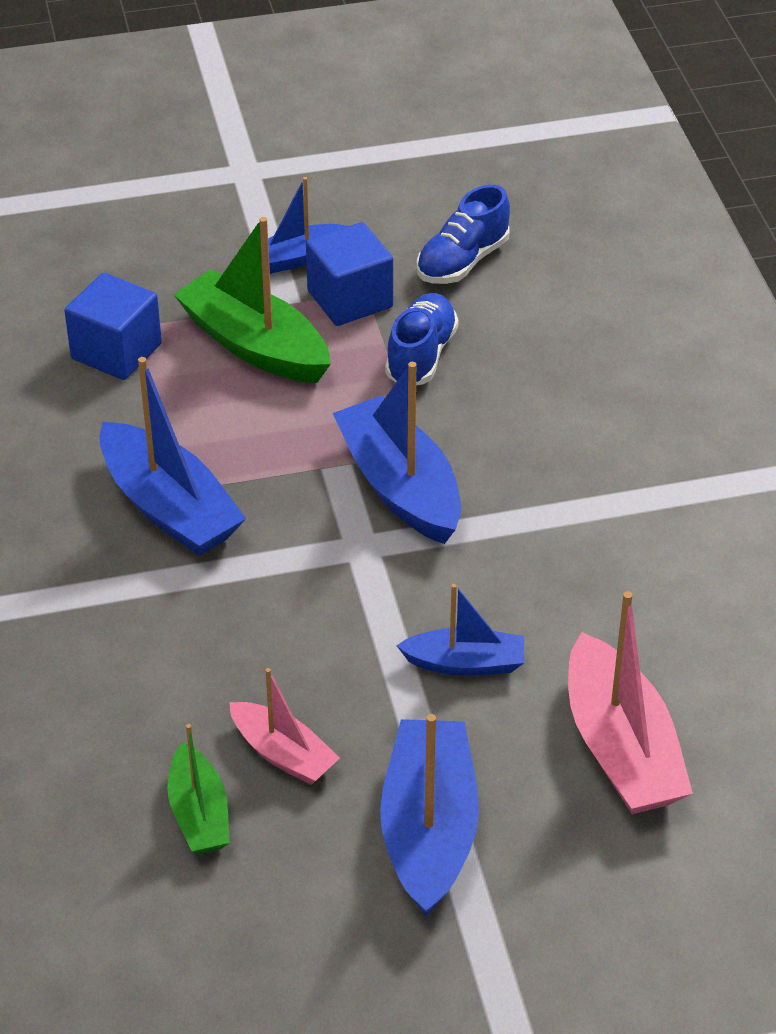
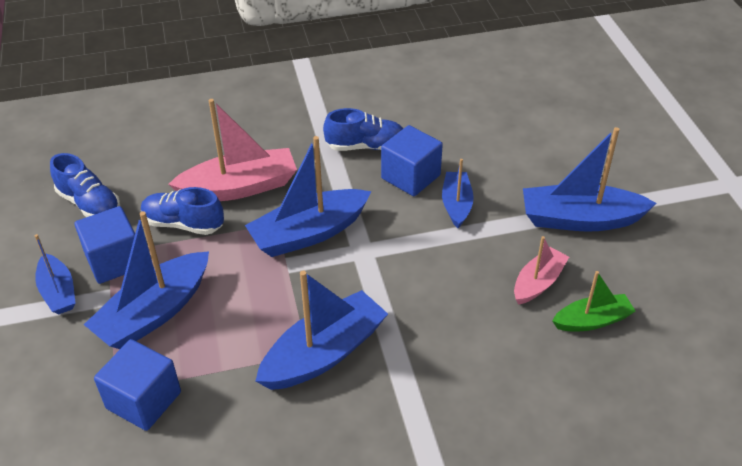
camera: 90 degrees left, 0 degrees up
(255, 345) = (155, 312): green boat -> blue boat
(534, 607) = (410, 177): none -> blue cube
(611, 551) = (365, 146): none -> blue shoe
(620, 748) = (509, 148): pink boat -> pink boat (239, 187)

